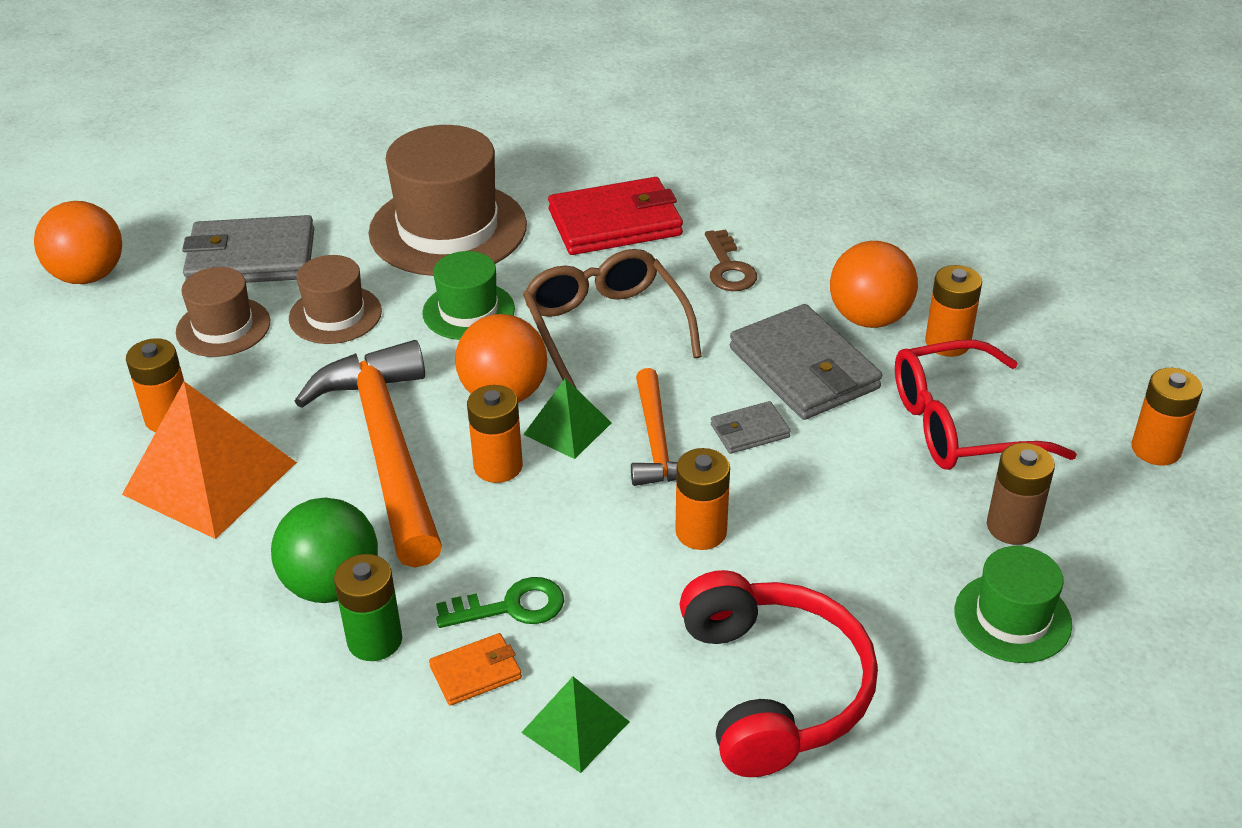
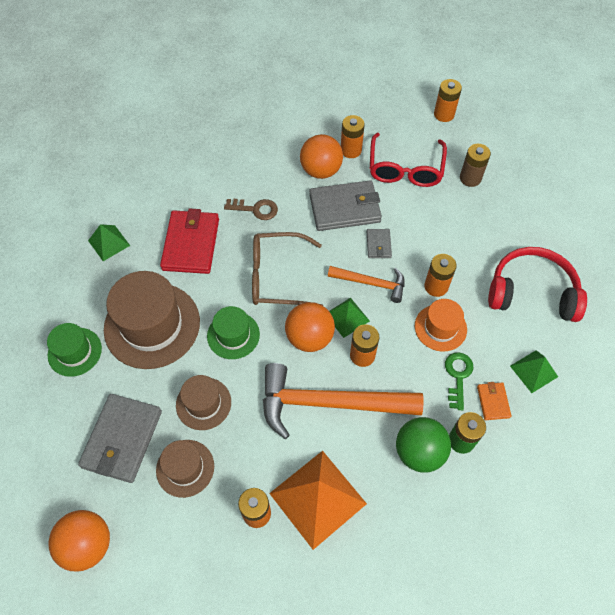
camera: 70 degrees left, 20 degrees up
(570, 149) = (109, 243): none -> green pyramid
(608, 558) = (440, 327): none -> orange hat
(1012, 618) = (518, 200): green hat -> green hat (75, 352)

